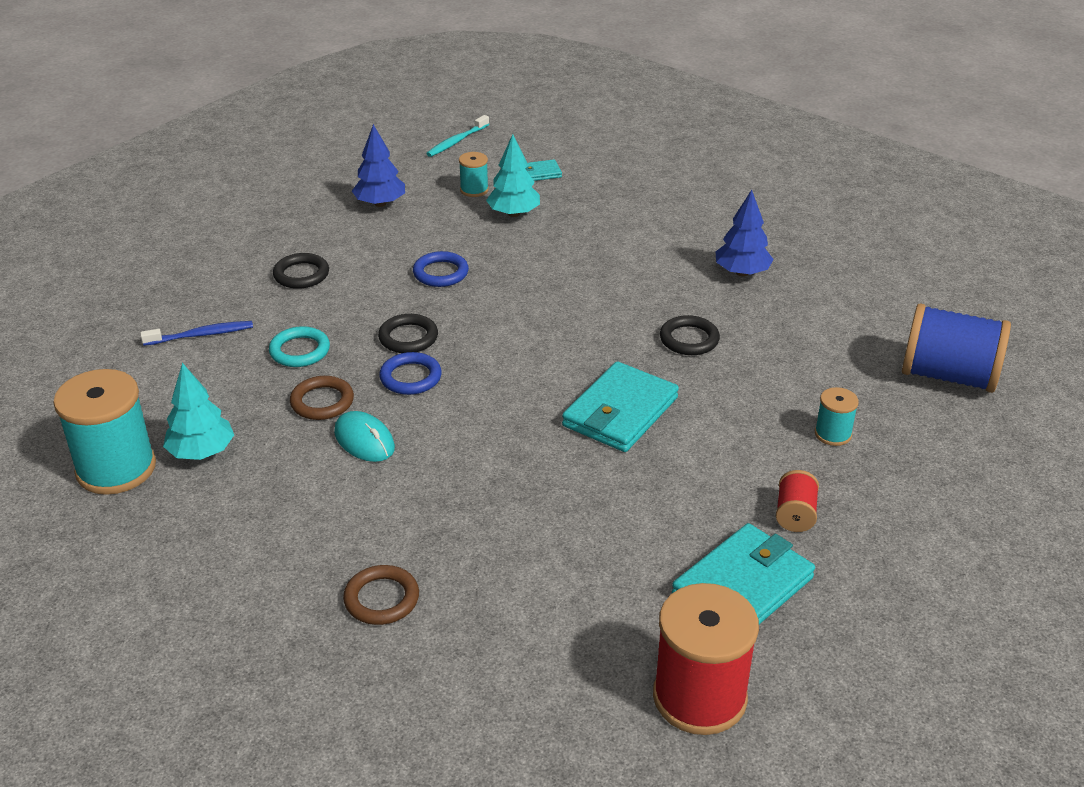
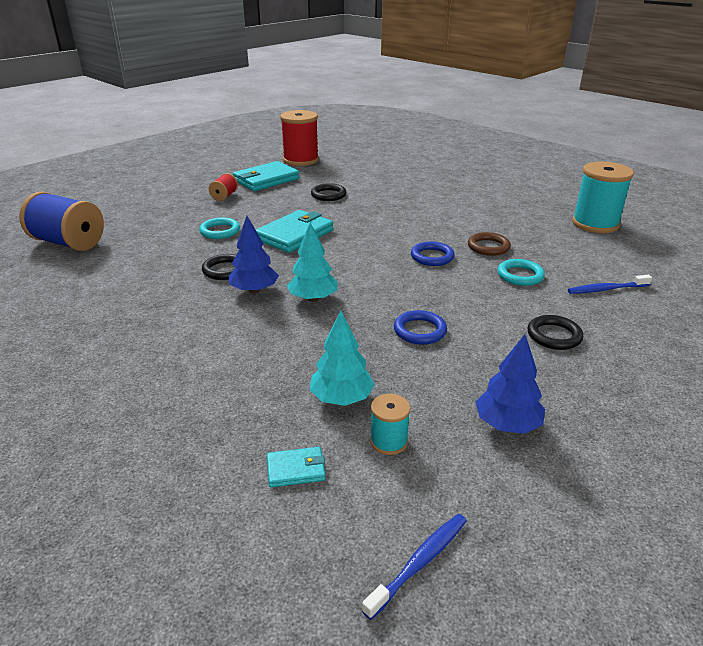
camera: 175 degrees left, 5 degrees down
(201, 452) = (550, 228): turquoise tree -> turquoise tree (313, 298)
(364, 440) = (454, 229): turquoise mouse -> none
(381, 599) = (428, 182): brown ring -> none
(408, 337) = (439, 280): black ring -> black ring (328, 195)
(457, 141) = (419, 563): turquoise toothbrush -> blue toothbrush
(741, 414) = (220, 231): none -> turquoise ring
(742, 272) = (141, 317): blue tree -> blue tree (254, 290)
(833, 434) = (174, 221): turquoise spool -> none

